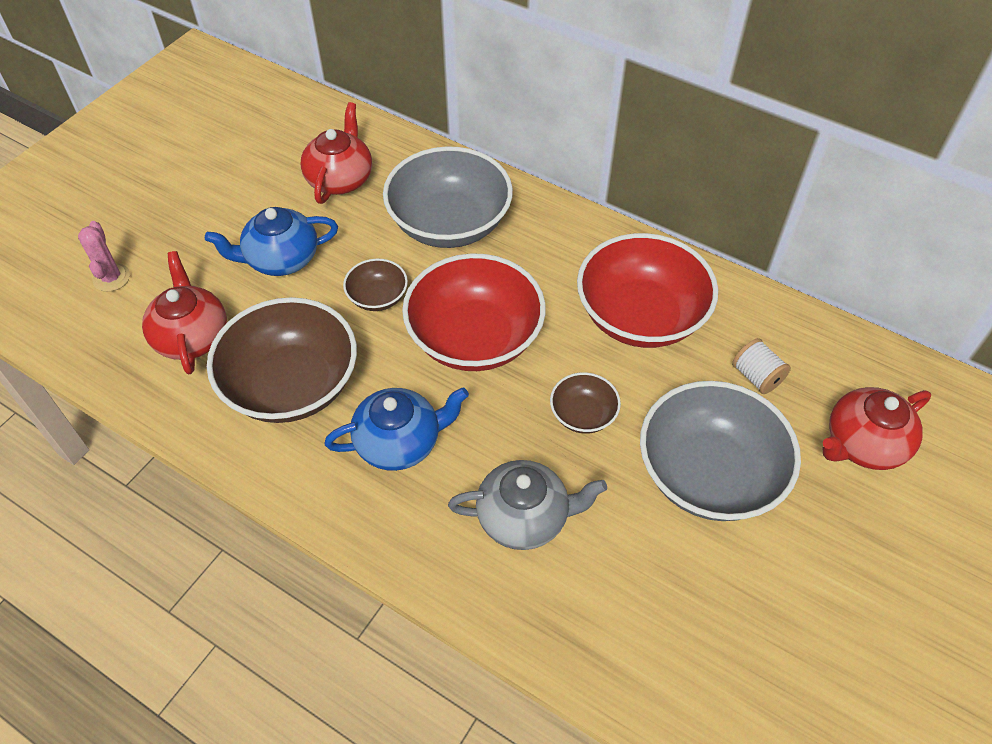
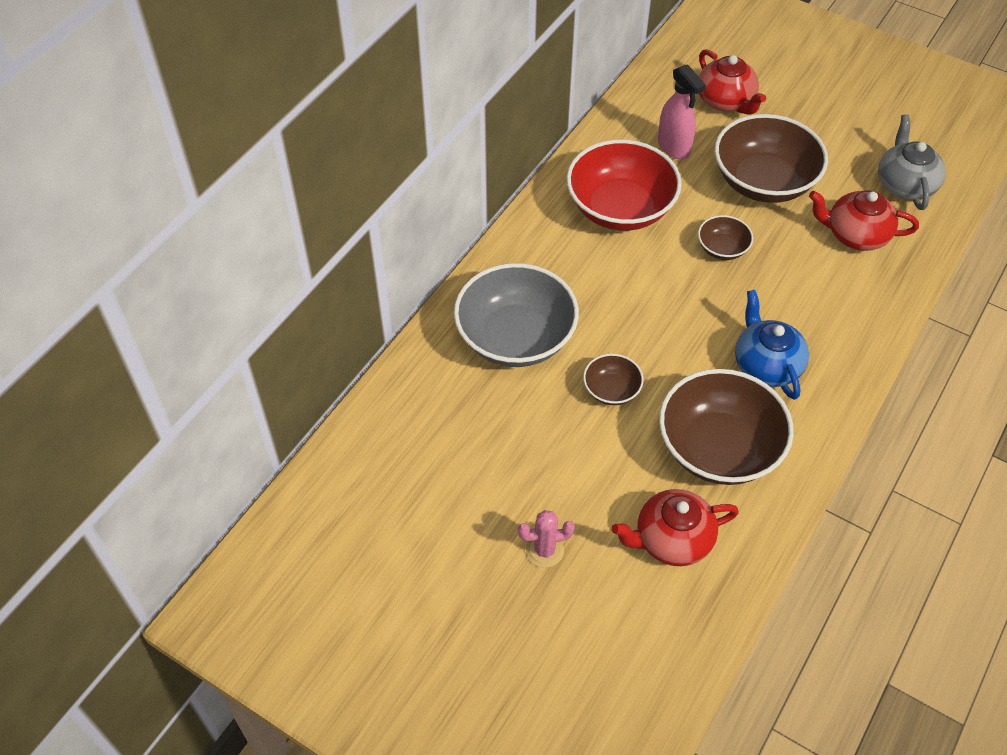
camera: 90 degrees left, 0 degrees up
(111, 278) = (599, 633): pink cactus -> pink cactus (544, 550)
(281, 259) = (567, 475): blue teapot -> none
(340, 179) = (450, 433): red teapot -> red teapot (855, 235)
(475, 338) = (653, 317): red bowl -> none
(524, 517) = (818, 286): grey teapot -> grey teapot (904, 185)
(708, 474) = (763, 182): grey bowl -> brown bowl
(756, 377) = (674, 147): white spool -> pink spray bottle

